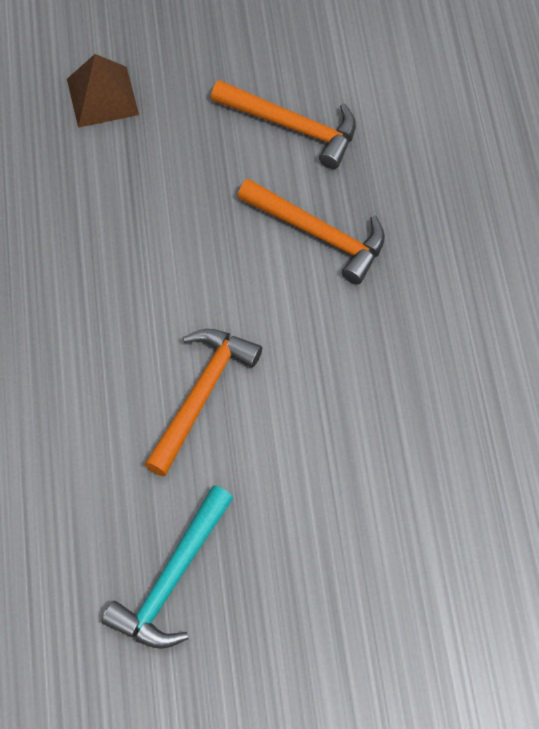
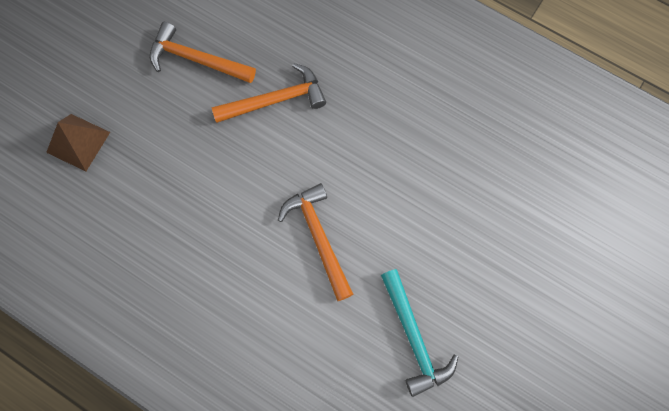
camera: 50 degrees left, 10 degrees up
(292, 127) = (196, 59): orange hammer -> orange hammer turned 135 degrees counterclockwise

